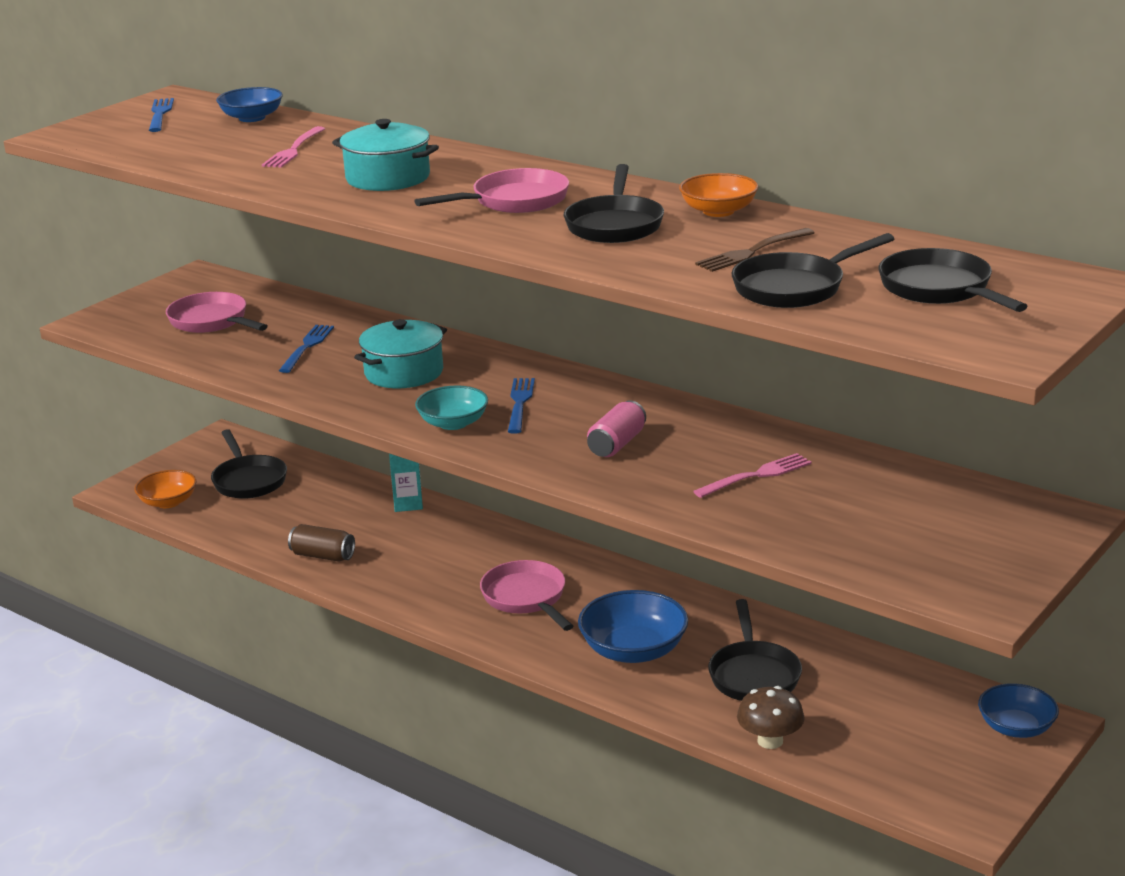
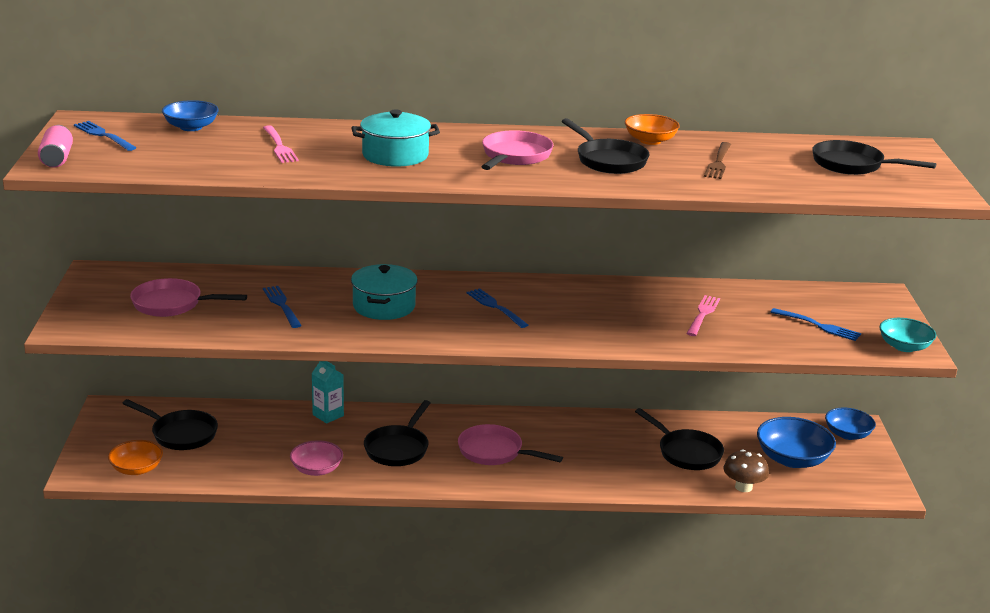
camera: 40 degrees left, 0 degrees up
(322, 556) = (316, 469): brown can -> pink bowl
(453, 423) = (474, 331): turquoise bowl -> turquoise bowl (904, 346)
(617, 444) = (596, 317): pink can -> pink can (57, 159)
(633, 650) = (602, 462): blue bowl -> blue bowl (792, 459)
(794, 288) = (782, 179): black pan -> black pan (398, 448)
(894, 531) = (818, 326): none -> blue fork

